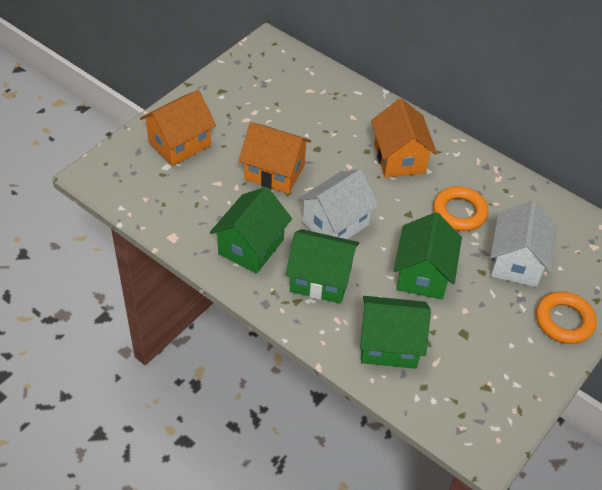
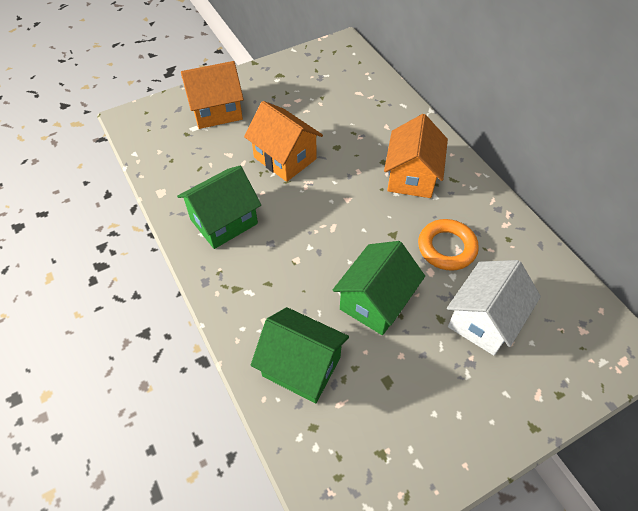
camera: 25 degrees right, 5 degrees up
(320, 279) = (270, 274): green house -> none
(335, 223) = (315, 223): white house -> none
(564, 321) = (509, 406): orange ring -> none

